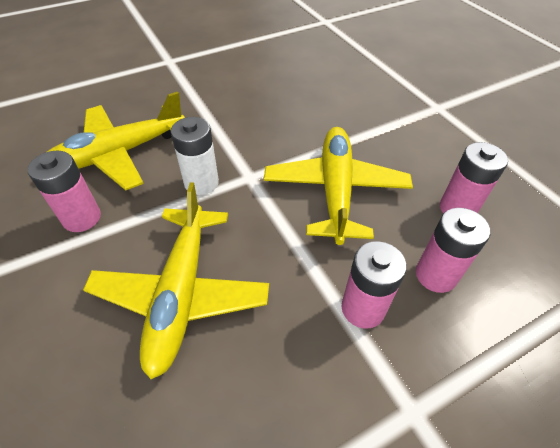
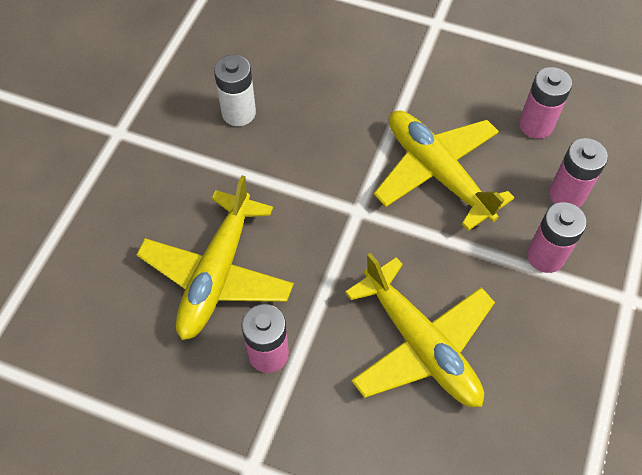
camera: 40 degrees left, 10 degrees up
(201, 183) = (326, 246): white battery -> white battery (238, 113)

